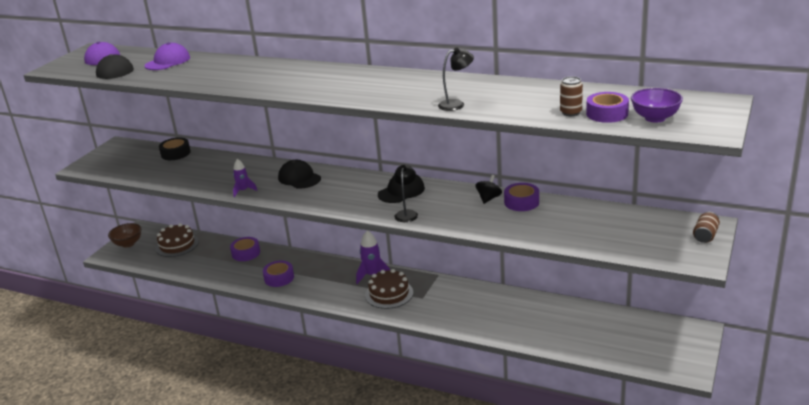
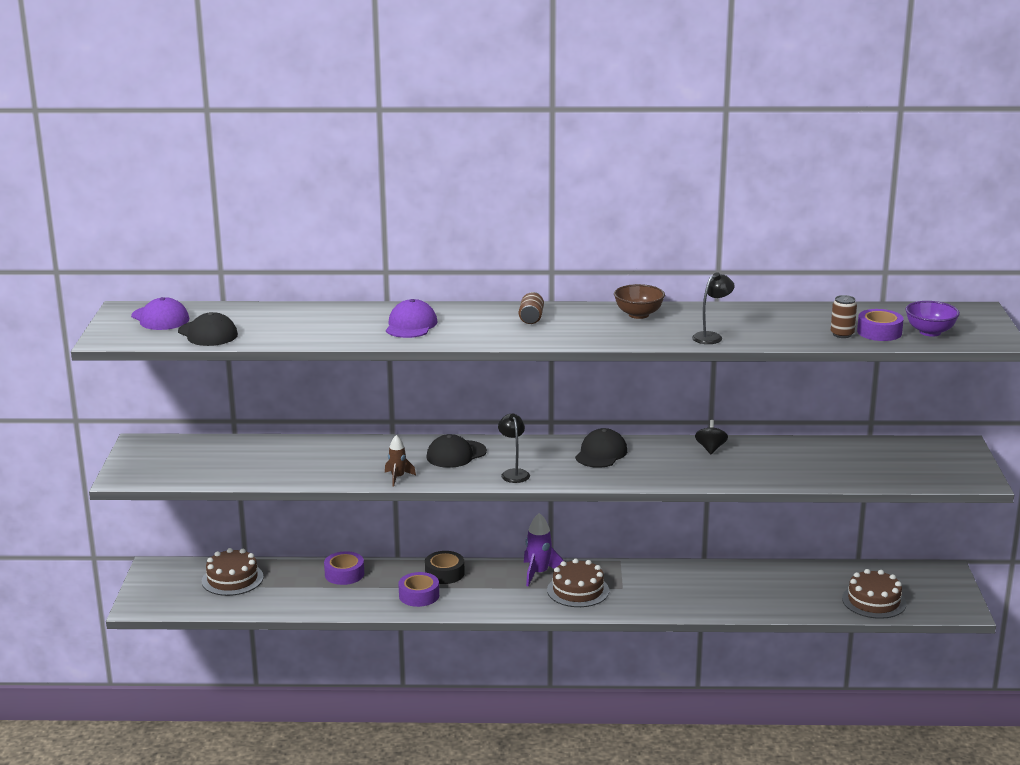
camera: 25 degrees left, 5 degrees down
(128, 244) = (154, 588): brown bowl -> brown bowl (638, 315)
(167, 61) = (271, 317): purple cap -> purple cap (411, 325)
(175, 153) = (246, 445): black tape -> black tape (444, 573)
(243, 191) = (398, 477): purple rocket -> brown rocket
(299, 178) = (456, 454): black cap -> black cap turned 60 degrees counterclockwise
(407, 213) = (632, 476): black lamp -> black lamp (514, 473)
(521, 202) = (750, 448): purple tape -> none
(614, 347) = (874, 601): none -> brown cake
(705, 235) = (965, 456): brown can -> brown can (531, 318)

